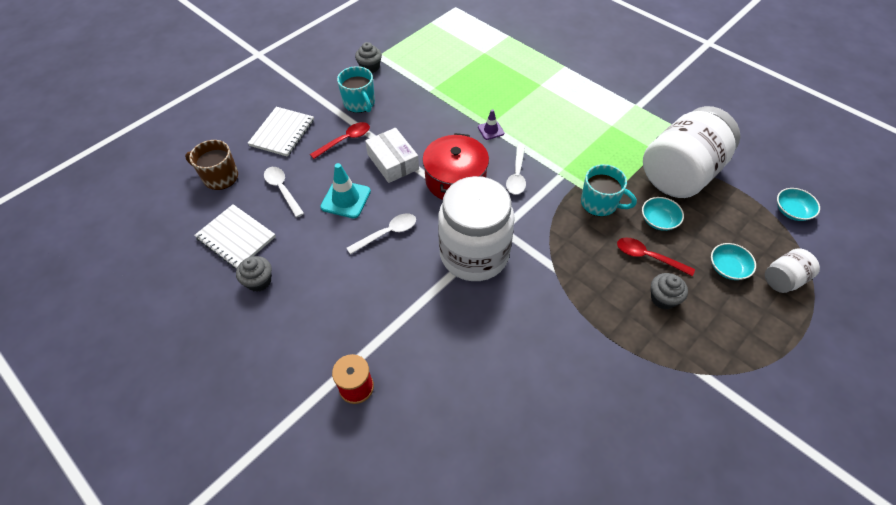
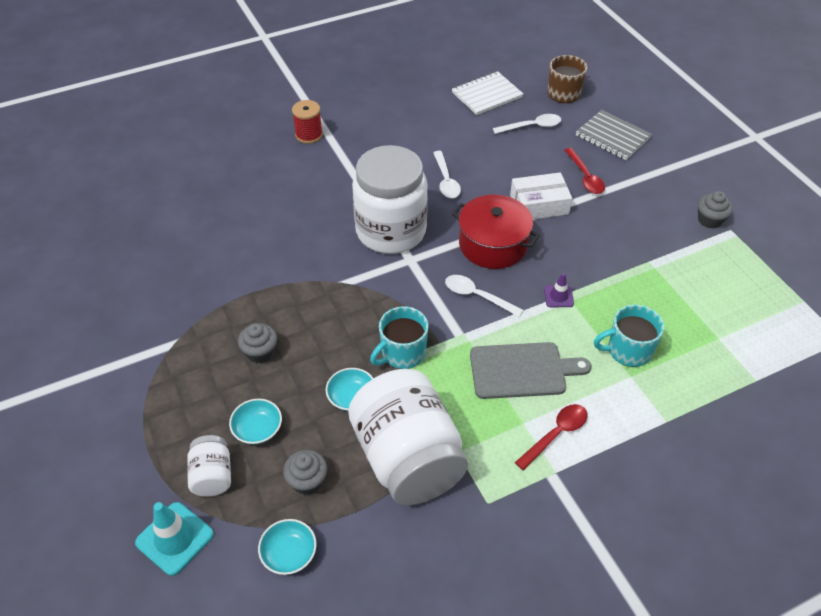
camera: 110 degrees right, 5 degrees down
(259, 281) = (434, 101): grey cupcake -> grey cupcake (307, 481)
(282, 133) = (612, 137): white notebook -> grey notebook
(346, 199) = (501, 163): turquoise traffic cone -> turquoise traffic cone (174, 538)
(359, 103) = (643, 198): turquoise mug -> turquoise mug (628, 350)
(570, 135) = (522, 370): none -> grey cutting board
(648, 257) = (312, 363): red spoon -> red spoon (556, 434)

